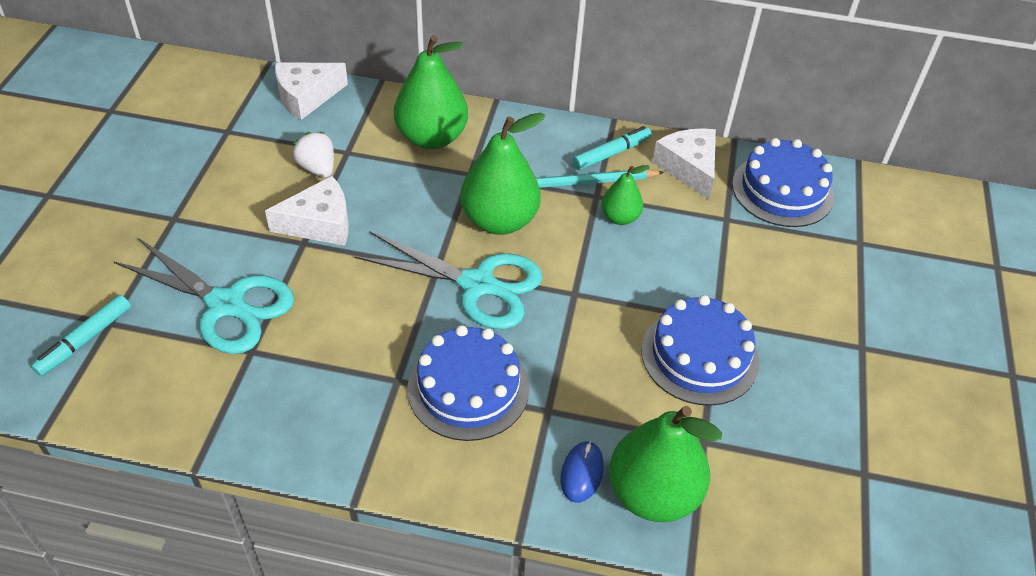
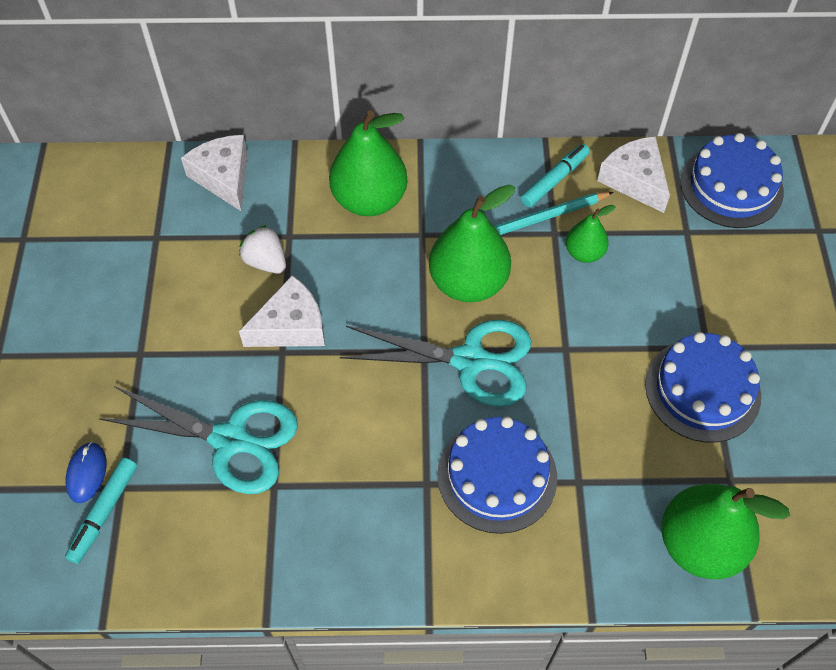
camera: 10 degrees left, 10 degrees up
(306, 96) = (223, 177): white cheese -> white cheese turned 105 degrees clockwise
(582, 473) = (629, 539): blue mouse -> blue mouse (87, 473)

